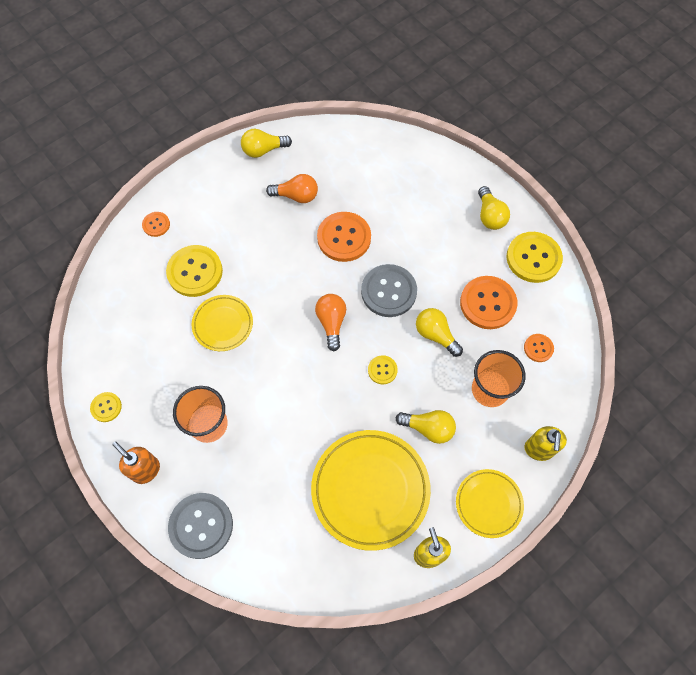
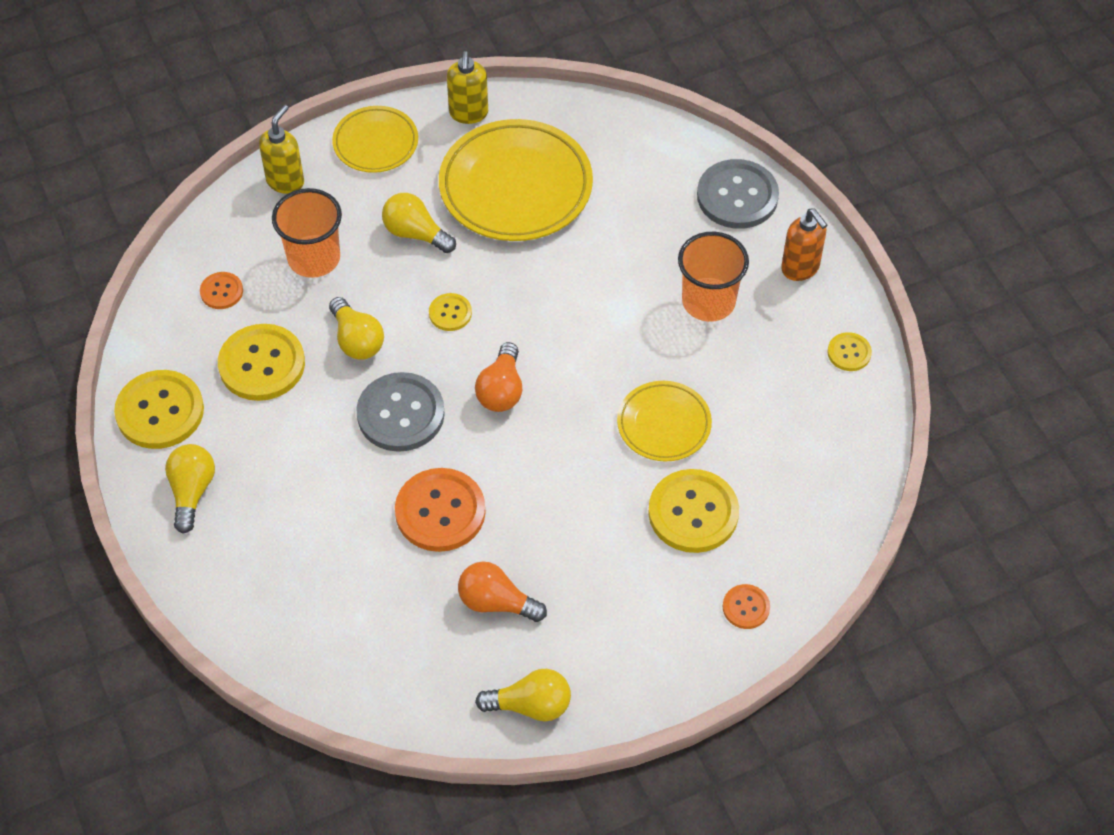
camera: 165 degrees left, 10 degrees down
(488, 303) = (262, 364): orange button -> yellow button

